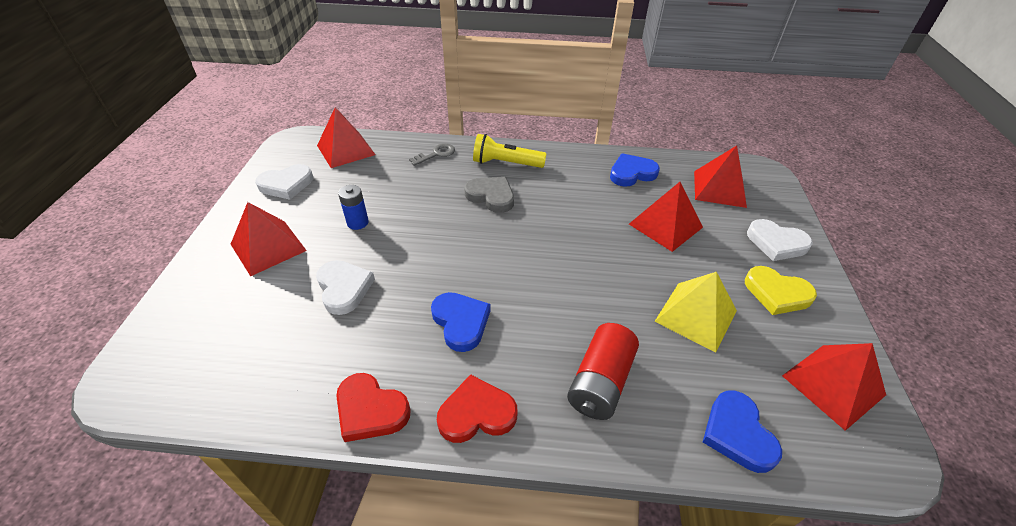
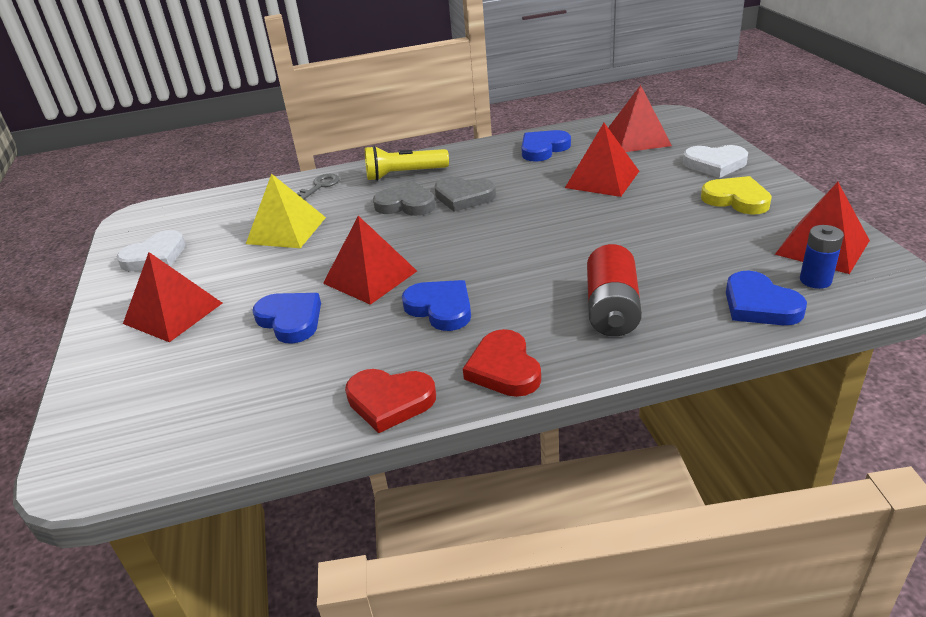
camera: 15 degrees left, 10 degrees down
(344, 288) = (290, 320): white heart -> blue heart
(346, 150) = (208, 209): red pyramid -> red pyramid (370, 277)
(357, 222) = (267, 264): blue battery -> blue battery (815, 280)
(476, 413) = (504, 368): red heart -> red heart turned 75 degrees counterclockwise
(540, 205) = (464, 197): none -> grey heart
(696, 316) = (672, 236): yellow pyramid -> yellow pyramid (286, 230)
(776, 293) = (736, 199): yellow heart -> yellow heart turned 150 degrees counterclockwise

